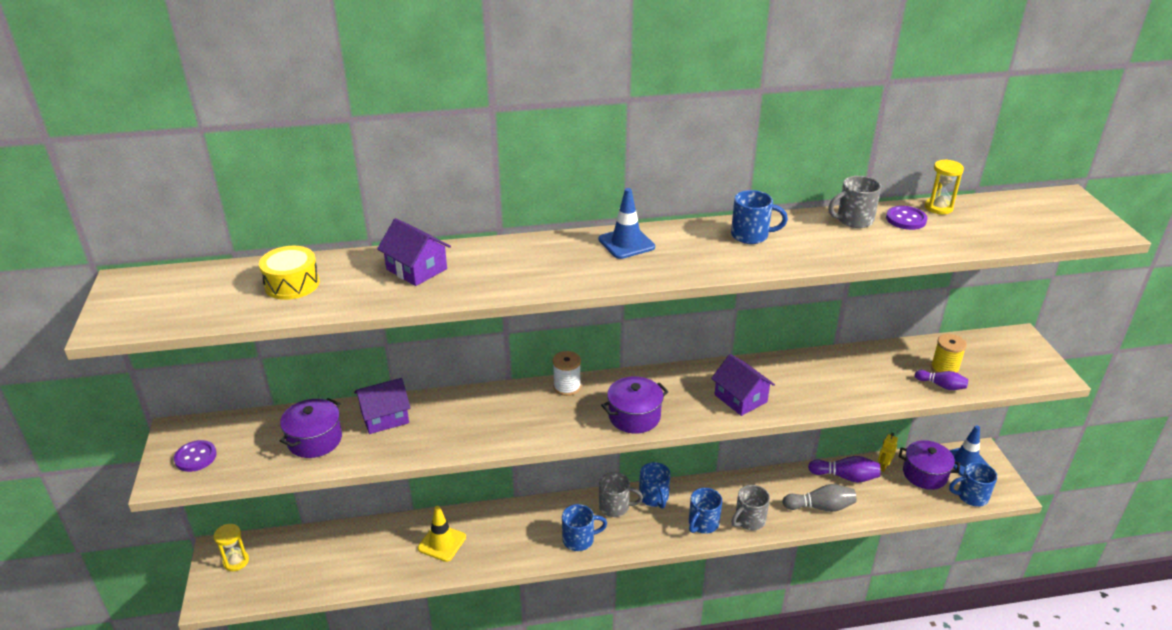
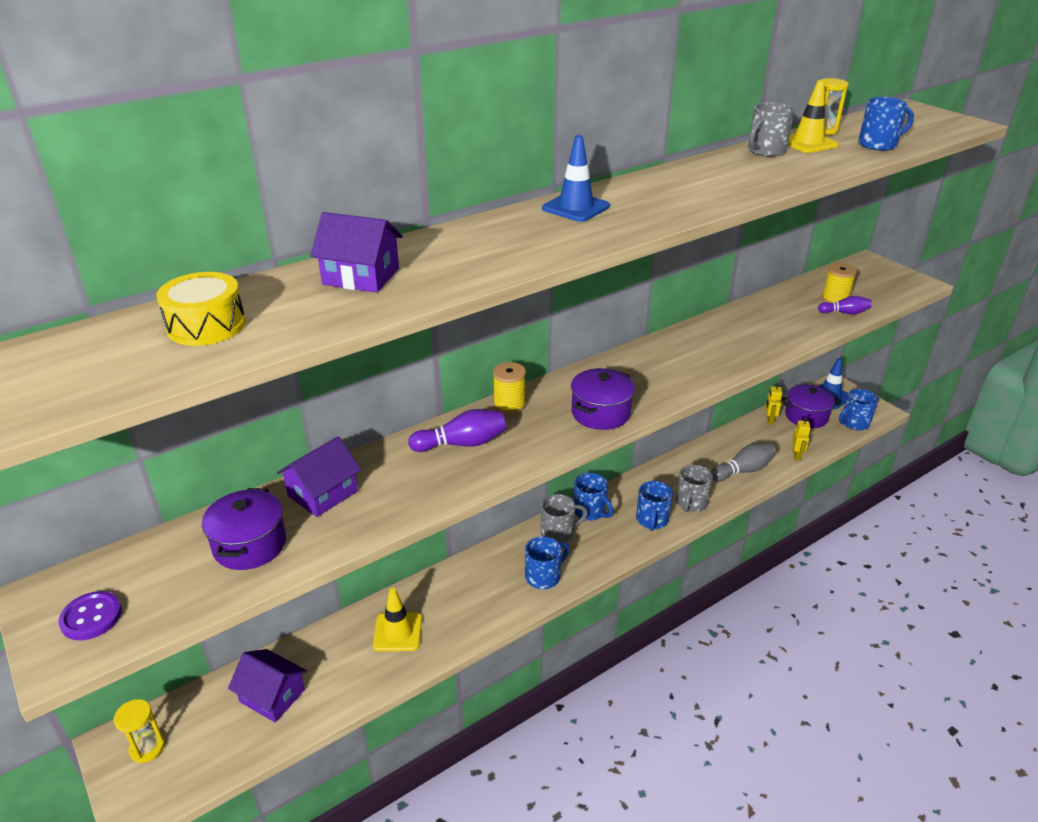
camera: 25 degrees left, 0 degrees up
(567, 387) = (509, 405): white spool -> yellow spool
(740, 398) = (687, 369): purple house -> purple house (272, 696)
(751, 235) = (690, 179): blue mug -> blue mug (879, 145)
(845, 477) = (745, 438): purple bowling pin -> purple bowling pin (462, 444)
(885, 509) = (796, 455): none -> yellow robot
(906, 219) = (808, 143): purple button -> yellow traffic cone

